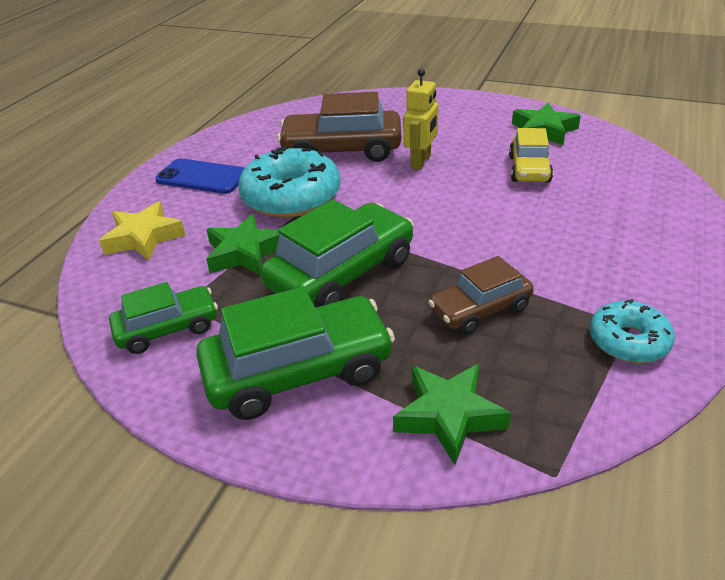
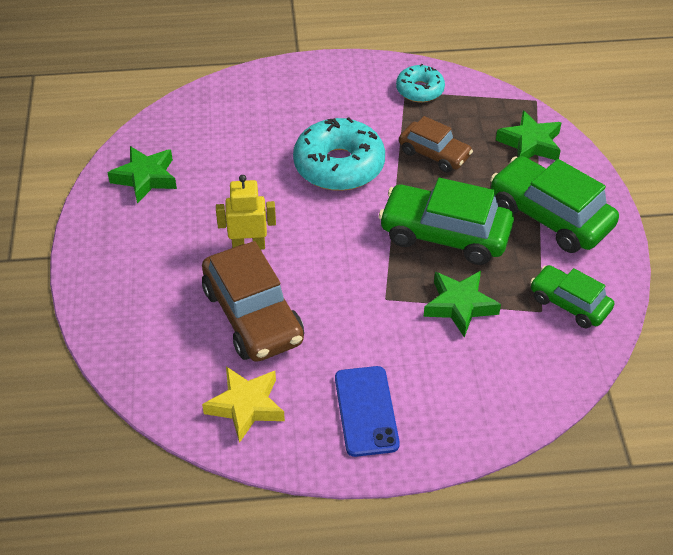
camera: 120 degrees left, 10 degrees up
(144, 238) = (488, 392): yellow star -> yellow star (246, 406)
(291, 197) = (361, 315): turquoise donut -> turquoise donut (339, 166)
(529, 169) = (229, 171): yellow car -> none

